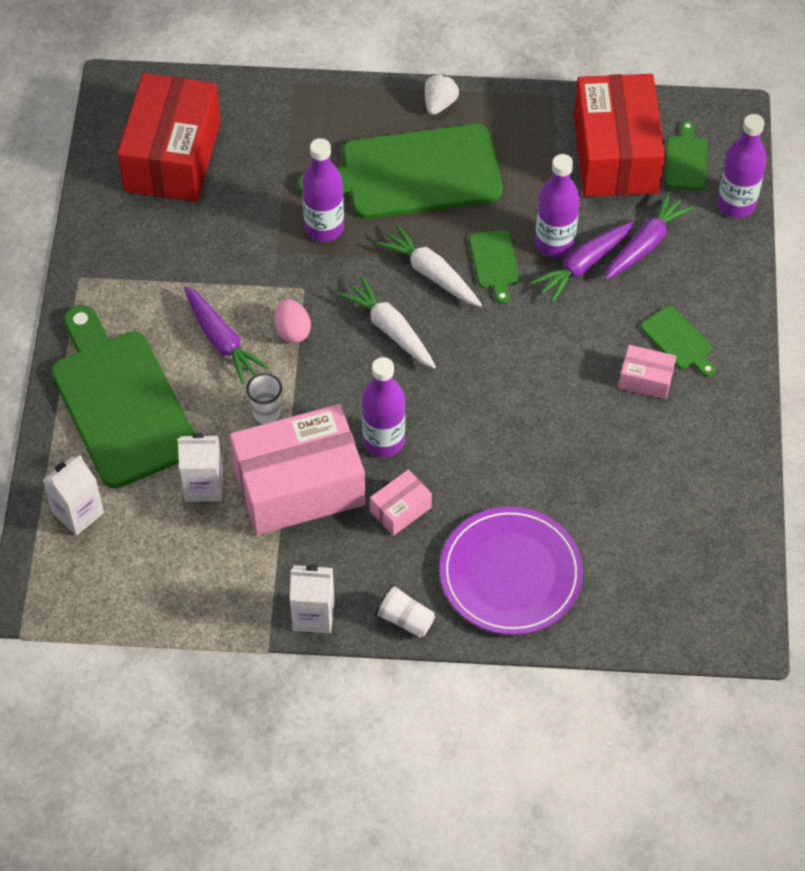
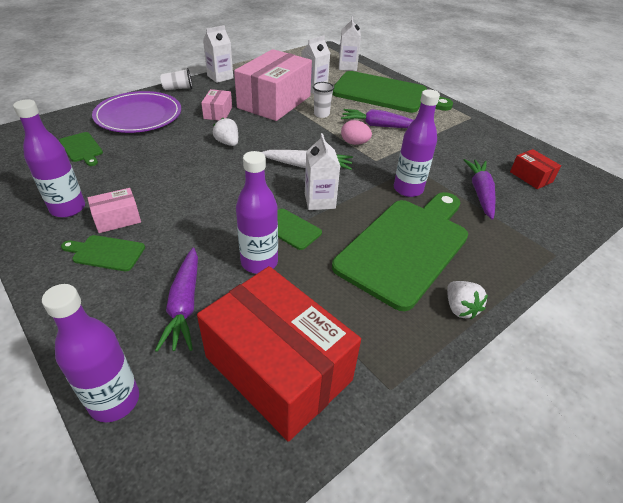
camera: 135 degrees right, 15 degrees down
(172, 156) = (531, 177): red box -> red box, size x0.44
(383, 441) = (254, 128): purple bottle -> purple bottle (68, 208)
(431, 273) = (319, 201): white carrot -> white carton
(443, 432) = (227, 143): none -> white strawberry
(583, 265) = (223, 260): purple carrot -> purple carrot (480, 193)
(686, 160) = (202, 414): green cutting board -> green cutting board (81, 148)

